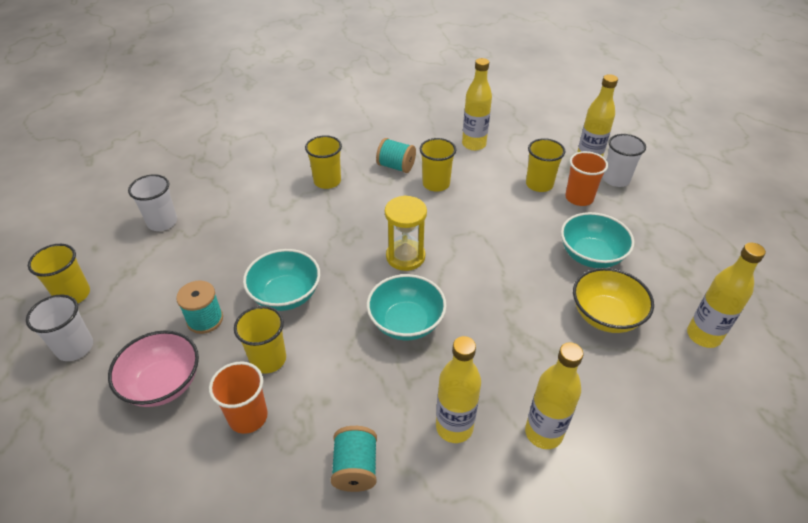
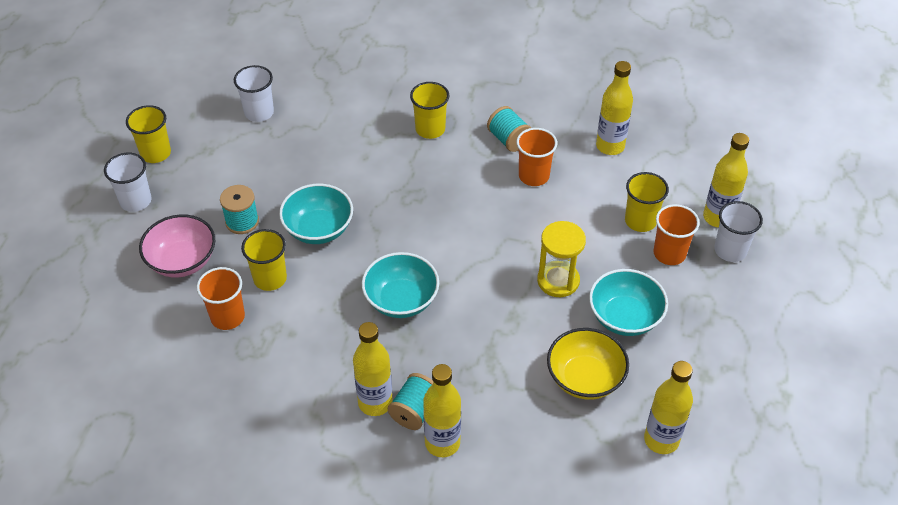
camera: 30 degrees right, 5 degrees up
(355, 468) = (280, 394): turquoise spool -> turquoise spool (415, 411)
(405, 257) = (446, 239): yellow hourglass -> yellow hourglass (558, 281)
(436, 184) = (533, 176): yellow cup -> orange cup

